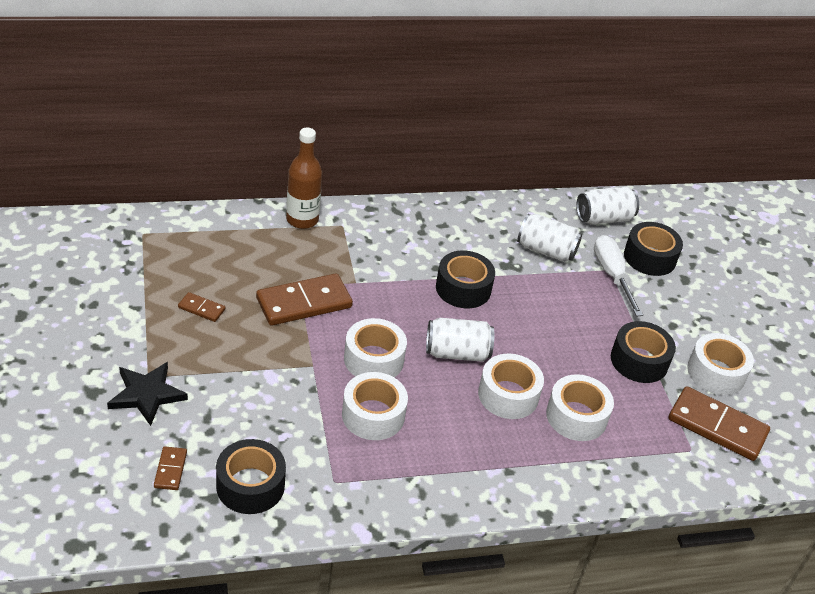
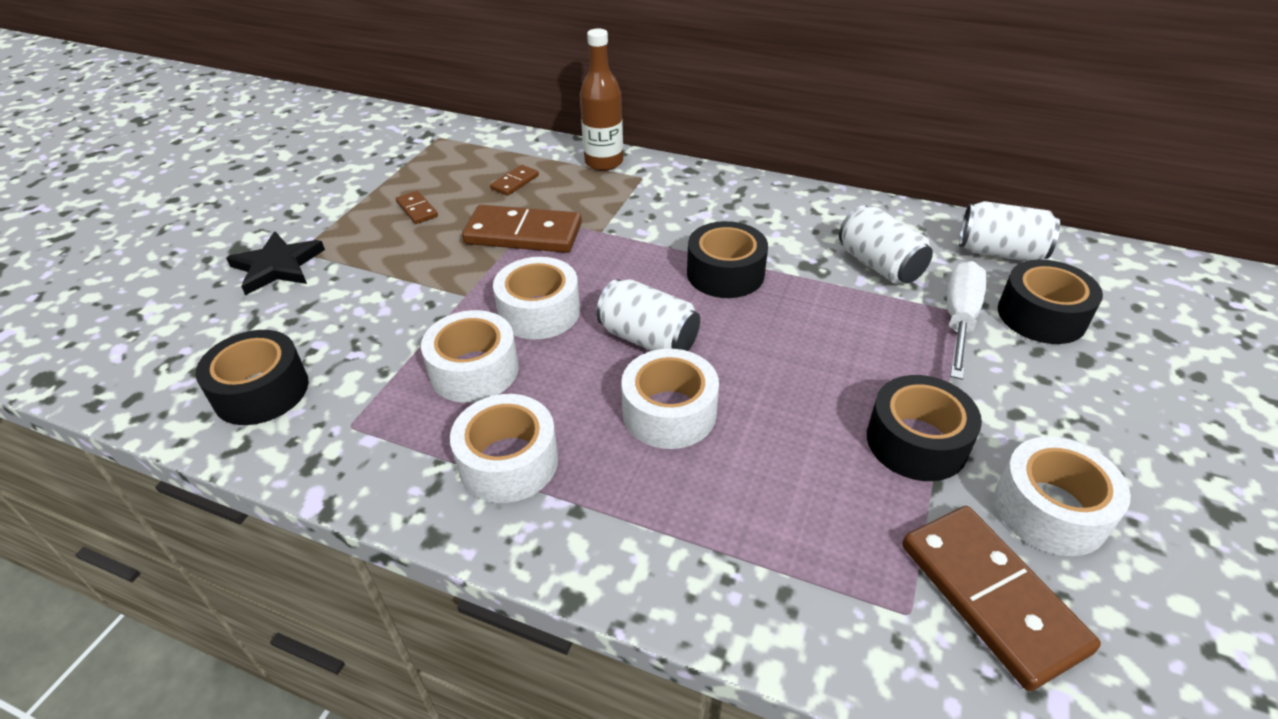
camera: 40 degrees right, 0 degrees up
(170, 470) = (210, 342): brown domino -> brown domino (515, 182)
(576, 416) = (746, 479): white tape -> white tape (508, 462)

